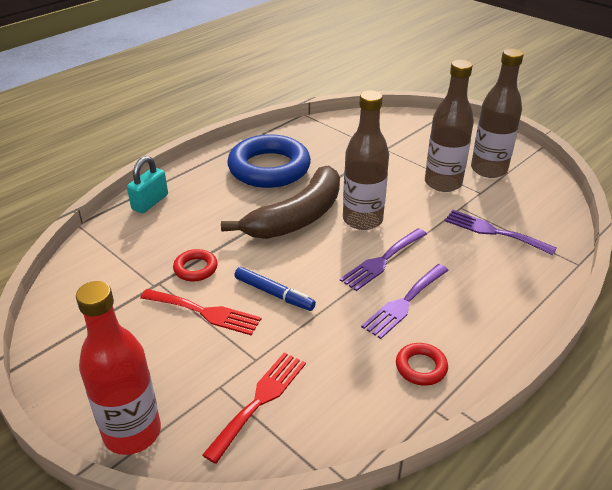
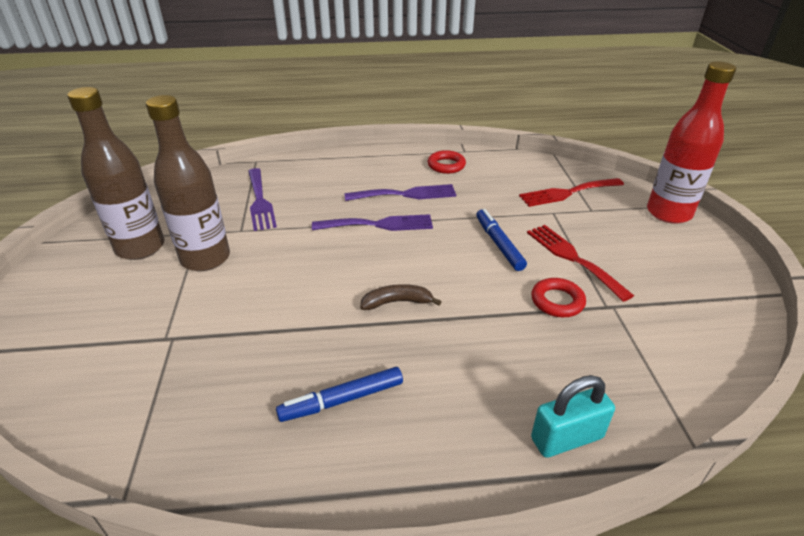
camera: 140 degrees left, 0 degrees up
(269, 168) = (342, 400): blue ring -> blue marker
(297, 217) = (397, 302): brown banana -> brown banana, size x0.41
(362, 220) = (340, 264): brown bottle -> none

